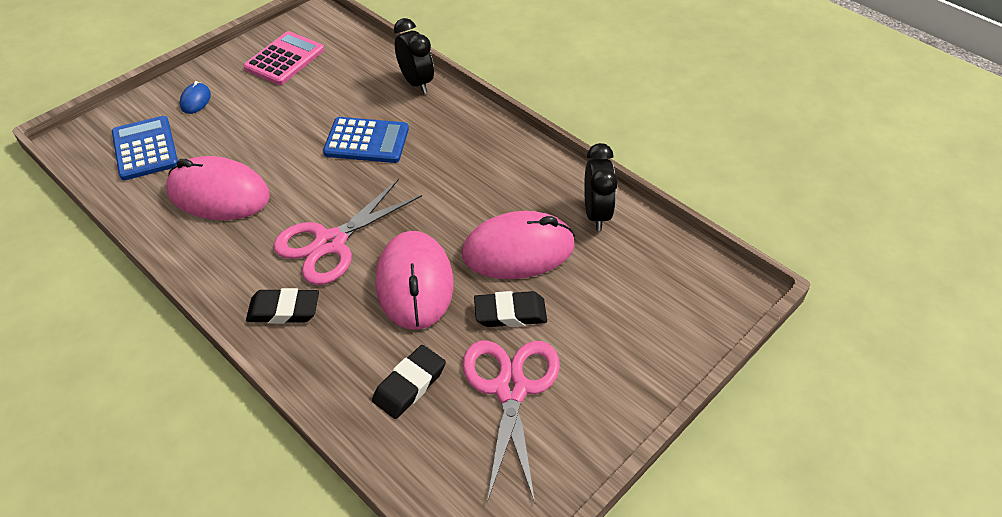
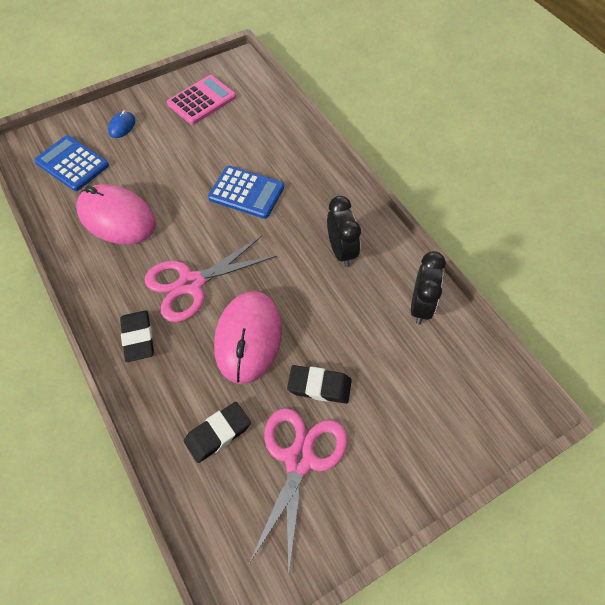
camera: 15 degrees right, 10 degrees up
(145, 149) = (72, 164): blue calculator -> blue calculator turned 45 degrees counterclockwise
(284, 310) = (138, 338): black eraser -> black eraser turned 60 degrees clockwise
(416, 83) = (303, 144): black clock -> black clock (341, 251)
(518, 250) = (343, 327): pink mouse -> none

